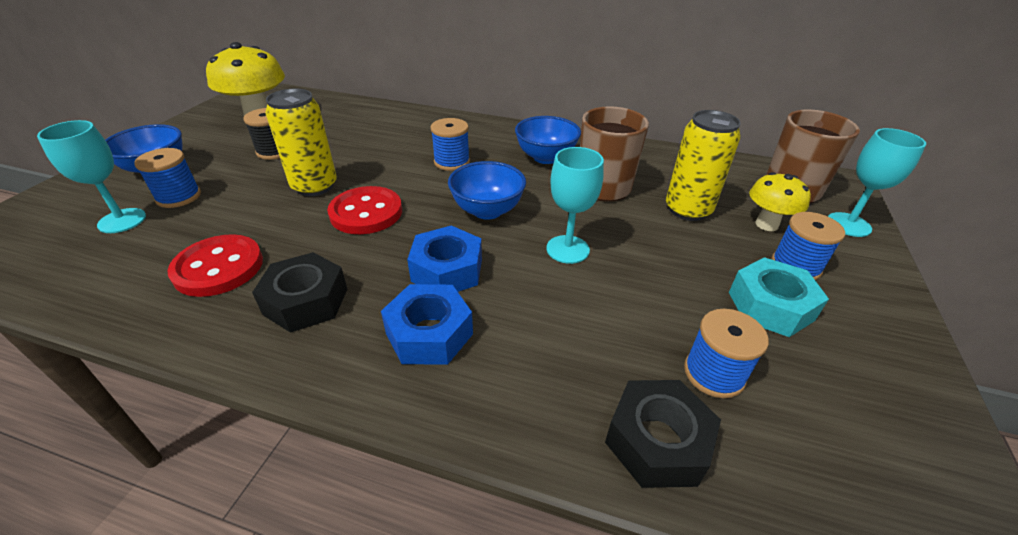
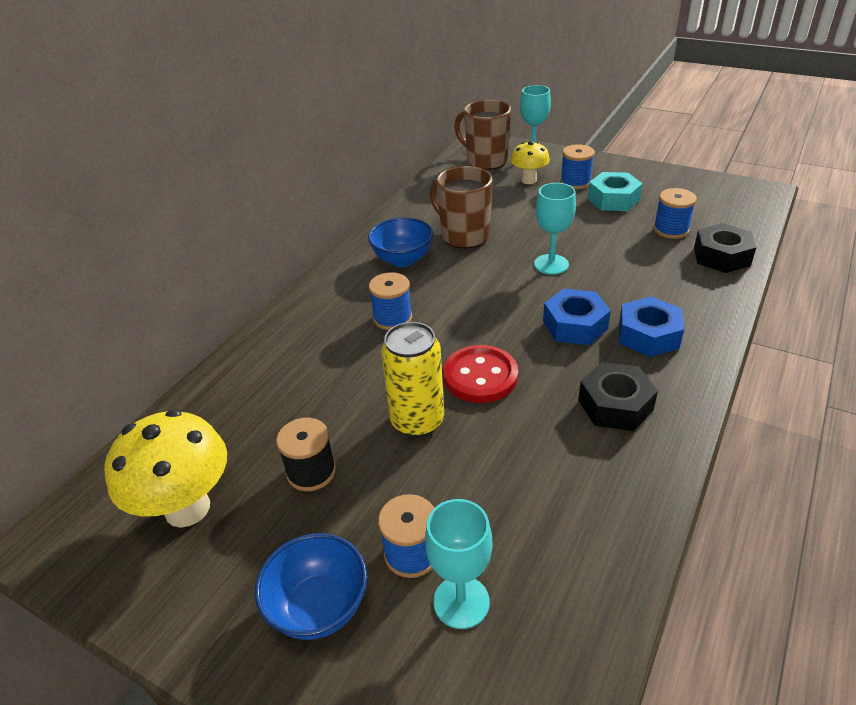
camera: 75 degrees left, 0 degrees up
(218, 267) = (566, 476): red button -> none
(487, 210) = (490, 300): blue bowl -> none
(687, 210) = (506, 205): yellow can -> none

